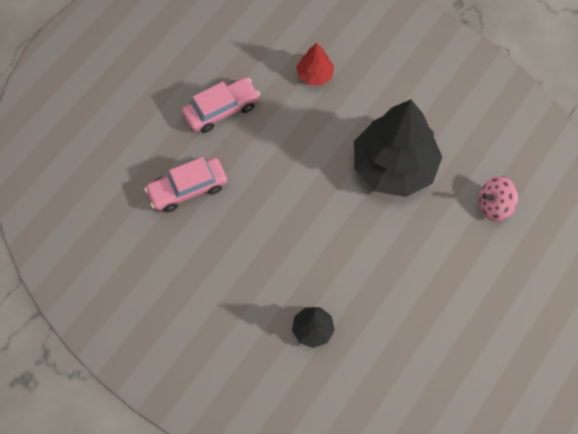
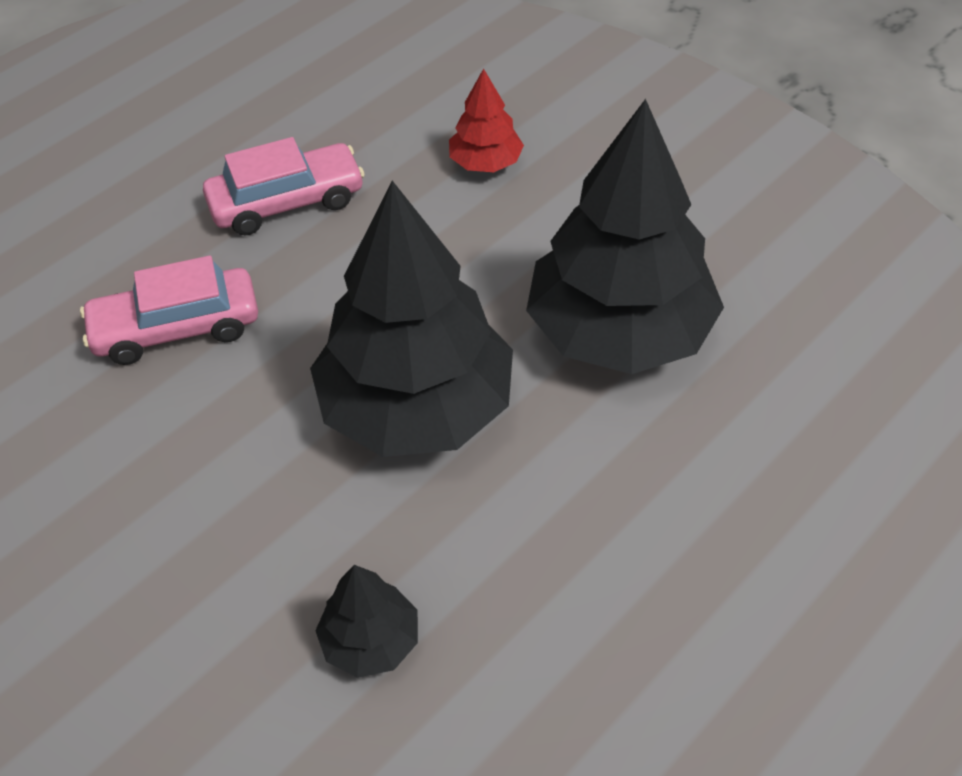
camera: 10 degrees right, 15 degrees down
(309, 217) = (416, 407): none -> black tree
(494, 205) = (835, 427): pink spinning top -> none

